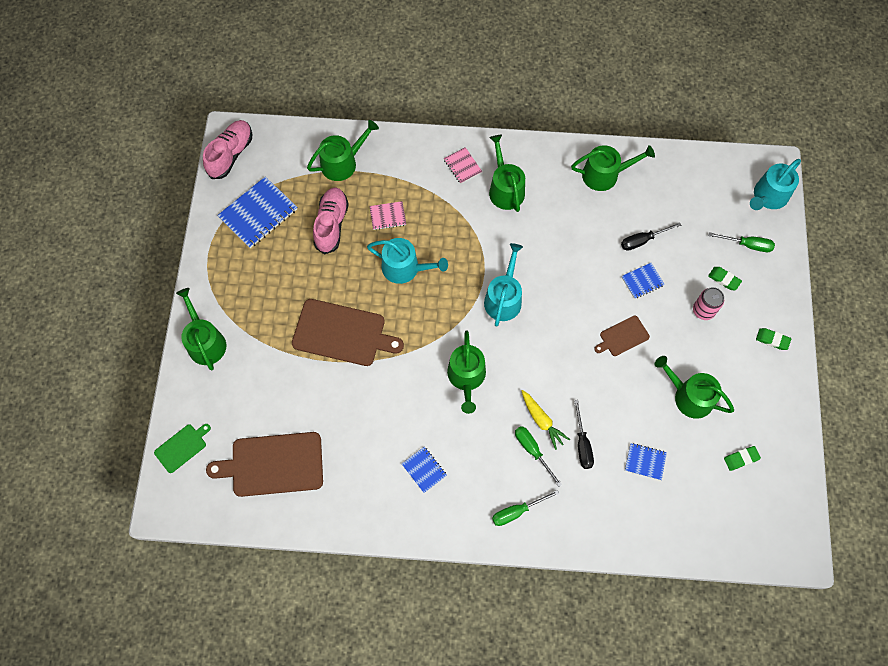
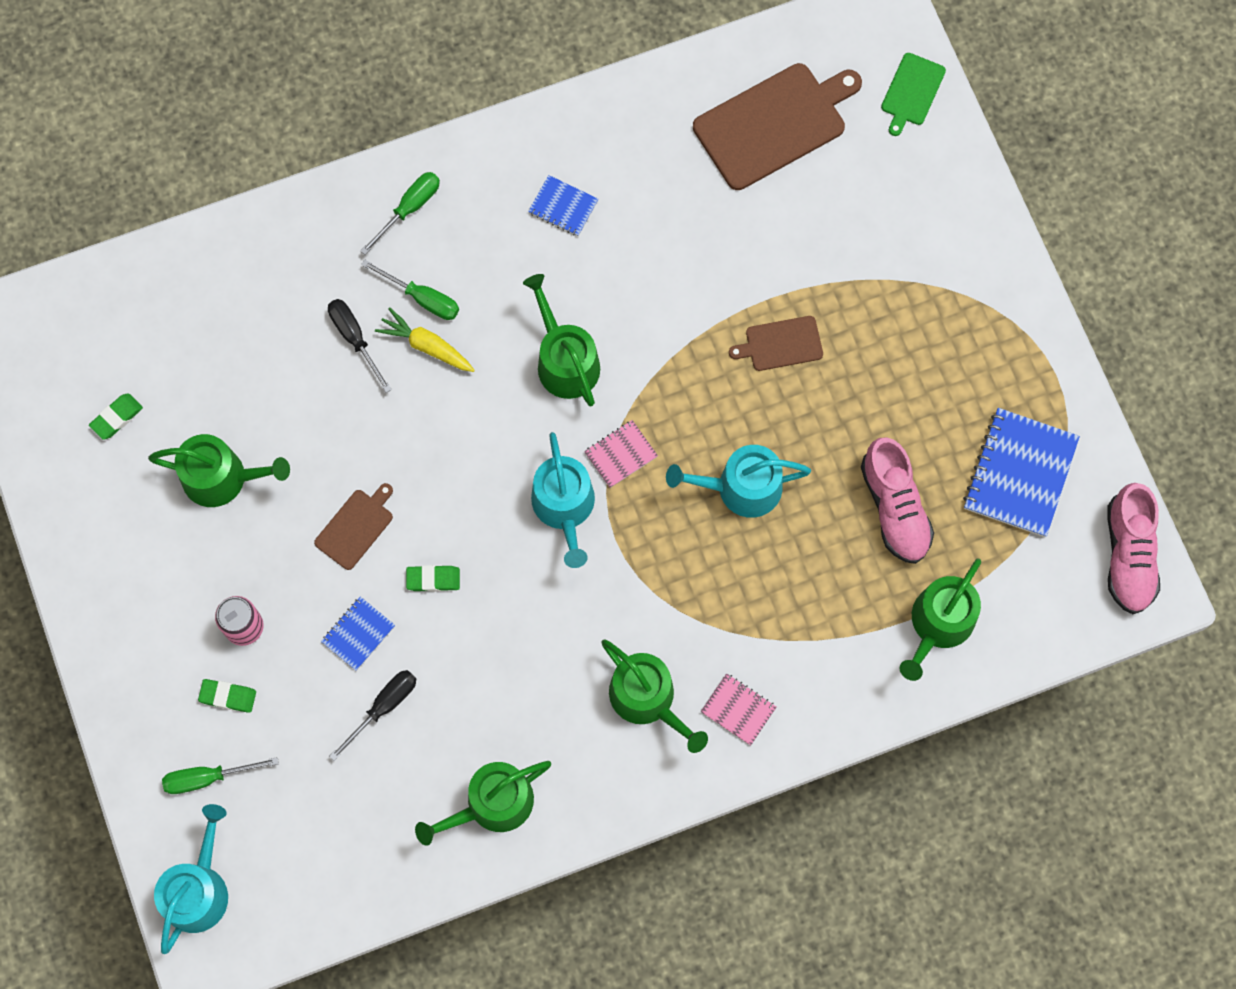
camera: 155 degrees right, 5 degrees up
(205, 341) = (973, 243): green watering can -> none
(342, 333) = (781, 344): brown cutting board -> brown cutting board, size x0.52
(388, 216) = (814, 562): pink notebook -> pink notebook (621, 454)
(645, 461) = (255, 353): blue notebook -> none
(772, 340) = (120, 625): green eraser -> green eraser (433, 579)

